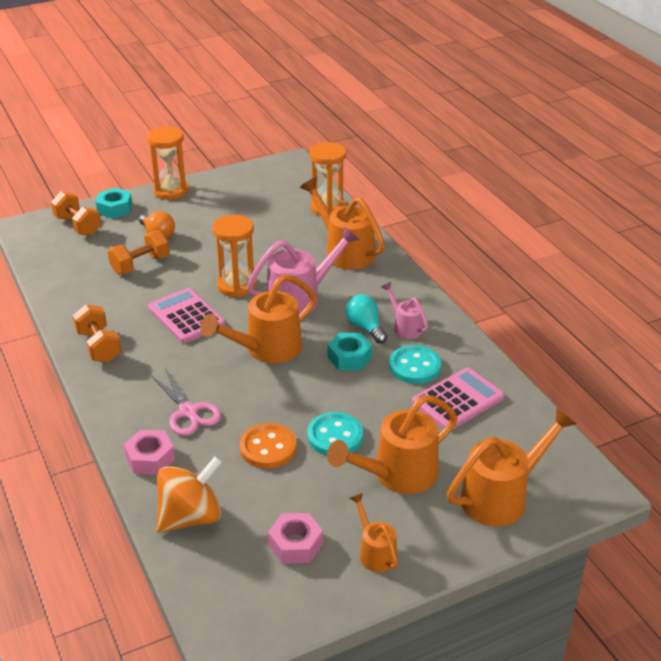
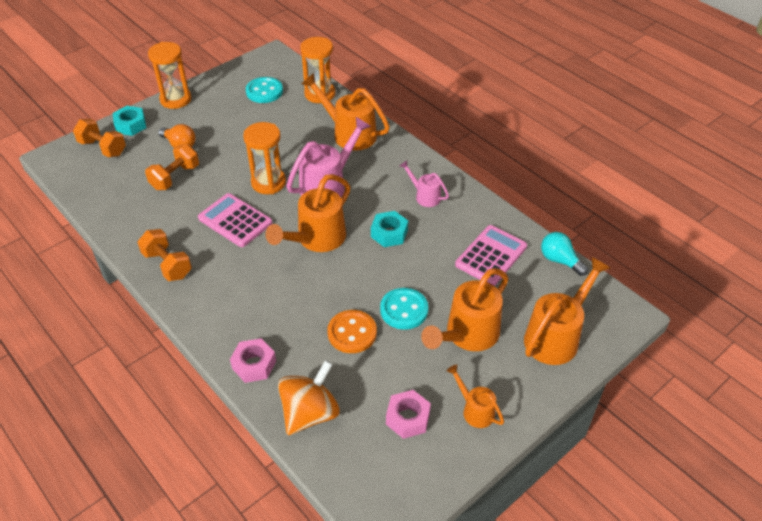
camera: 15 degrees left, 10 degrees up
(188, 412) = (271, 313): pink scissors -> none
(365, 327) = (392, 203): turquoise light bulb -> turquoise light bulb (559, 260)
(415, 366) = (445, 231): turquoise button -> turquoise button (264, 91)

